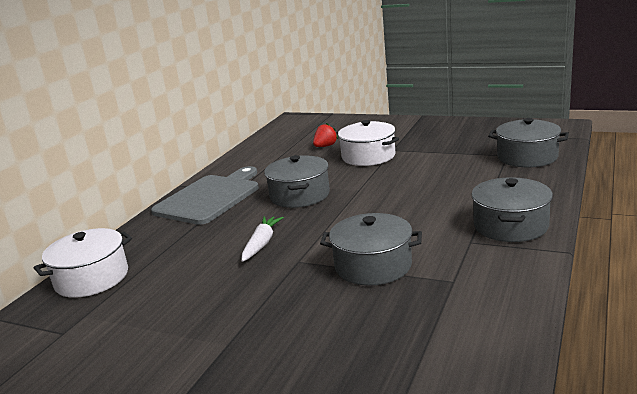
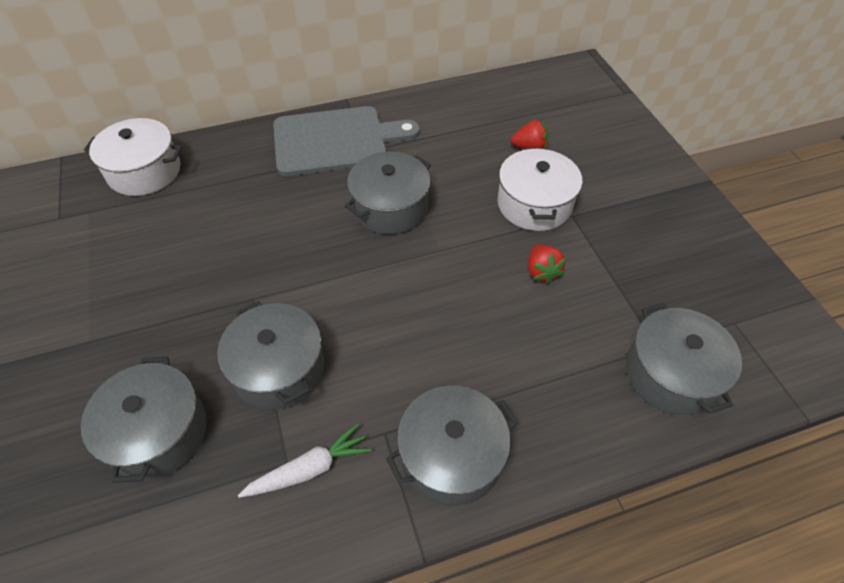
camera: 45 degrees right, 30 degrees up
(261, 244) = (269, 246): white carrot -> white carrot (309, 469)
(362, 329) = (157, 432): none -> grey pot
(418, 168) = (541, 271): none -> red strawberry

